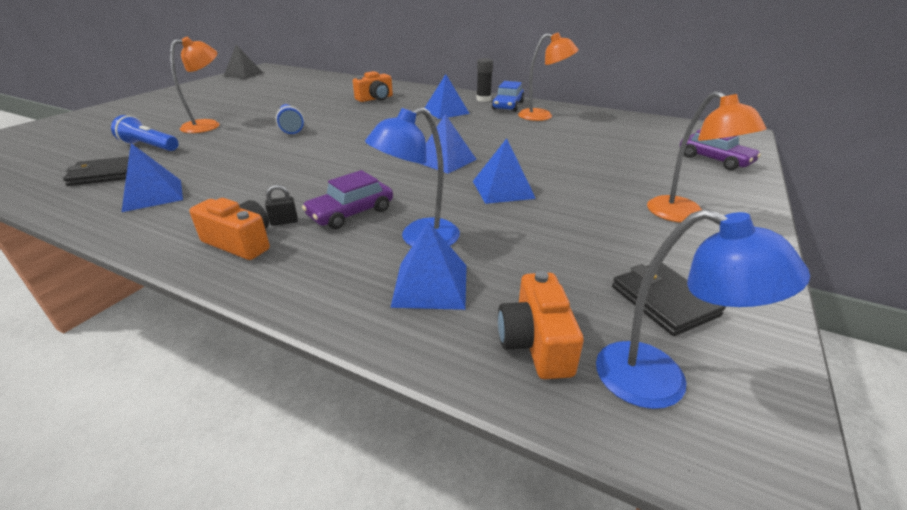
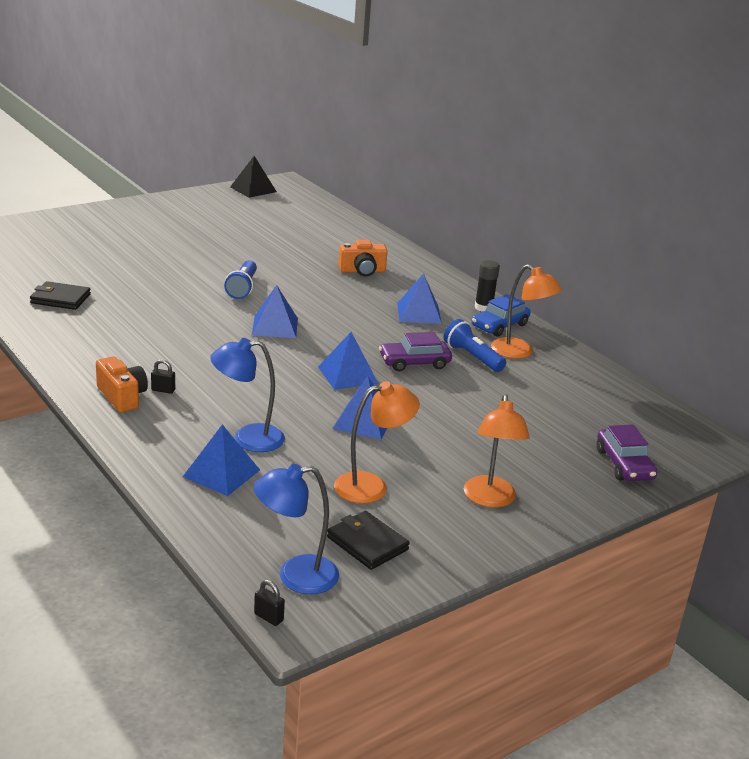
camera: 25 degrees right, 5 degrees down
(149, 146) = (107, 276): blue flashlight -> blue flashlight (472, 357)
(153, 195) = (86, 332): blue pyramid -> blue pyramid (275, 326)
(208, 125) = (170, 263): orange lamp -> orange lamp (371, 486)
(351, 213) = (217, 399): purple car -> purple car (414, 363)
(535, 343) = (249, 530): orange camera -> none
(660, 382) = (295, 576): blue lamp -> blue lamp turned 105 degrees clockwise
(664, 301) = (367, 543): black wallet -> black wallet turned 45 degrees counterclockwise
(719, 473) = (268, 617): none -> black padlock

